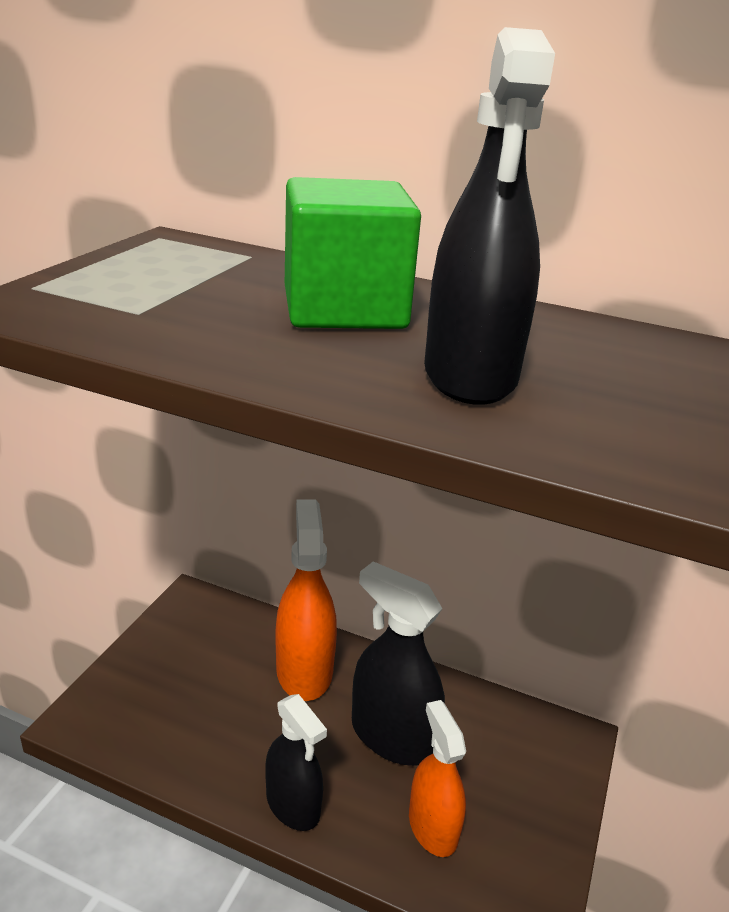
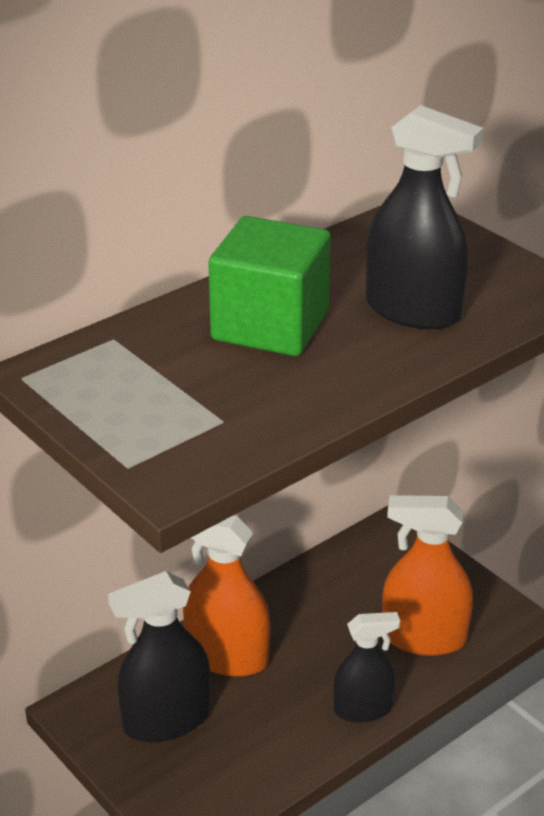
camera: 60 degrees left, 5 degrees up
(392, 736) = (331, 627): black spray bottle -> black spray bottle (166, 720)
(432, 827) = (424, 637): orange spray bottle -> orange spray bottle, size x1.50

